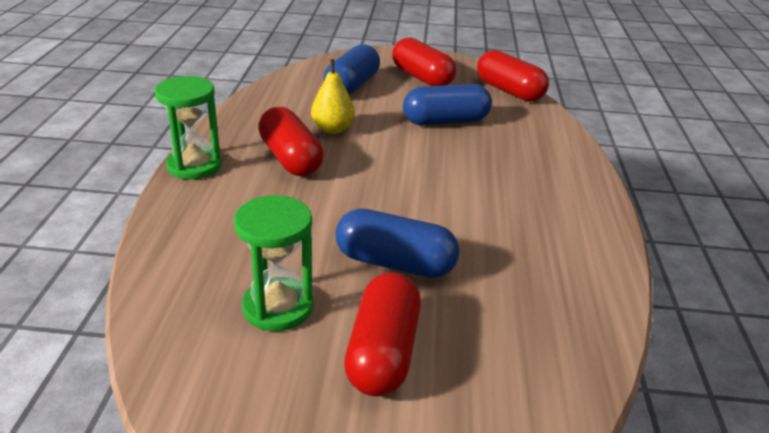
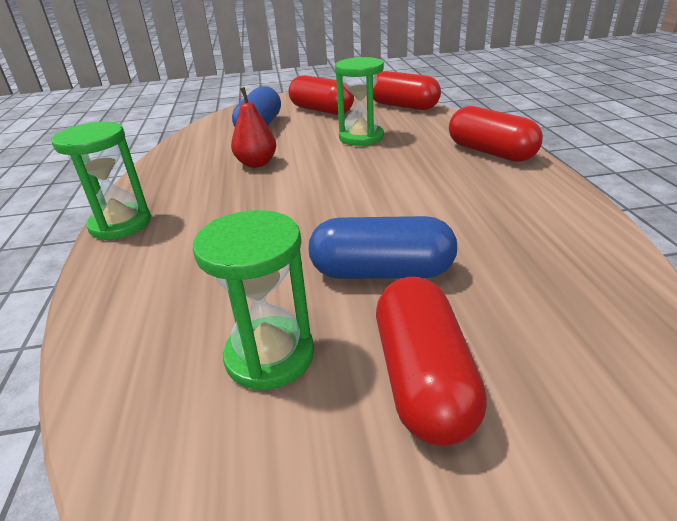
camera: 10 degrees left, 0 degrees up
(290, 159) = (224, 197): red capsule -> red capsule (490, 152)
(332, 129) = (256, 163): yellow pear -> red pear
(445, 121) = (361, 137): blue capsule -> green hourglass

